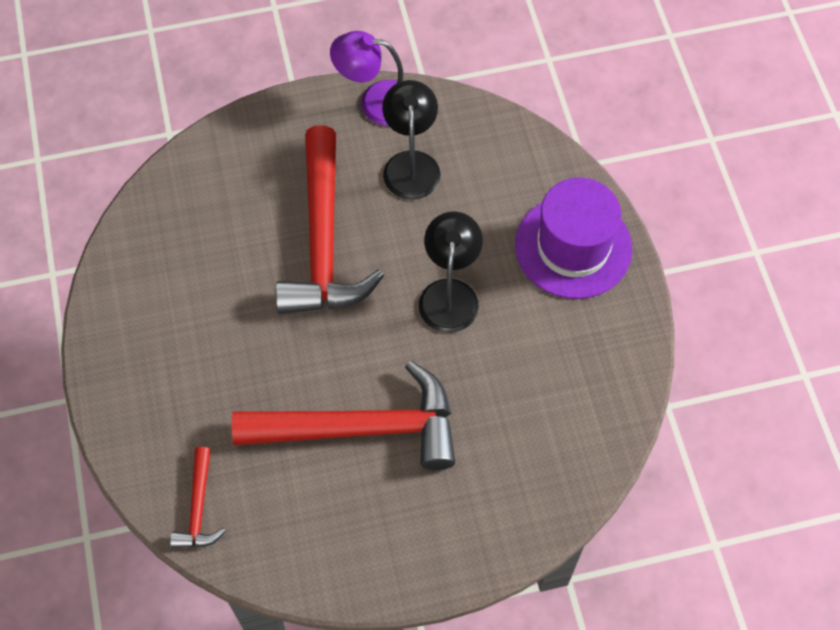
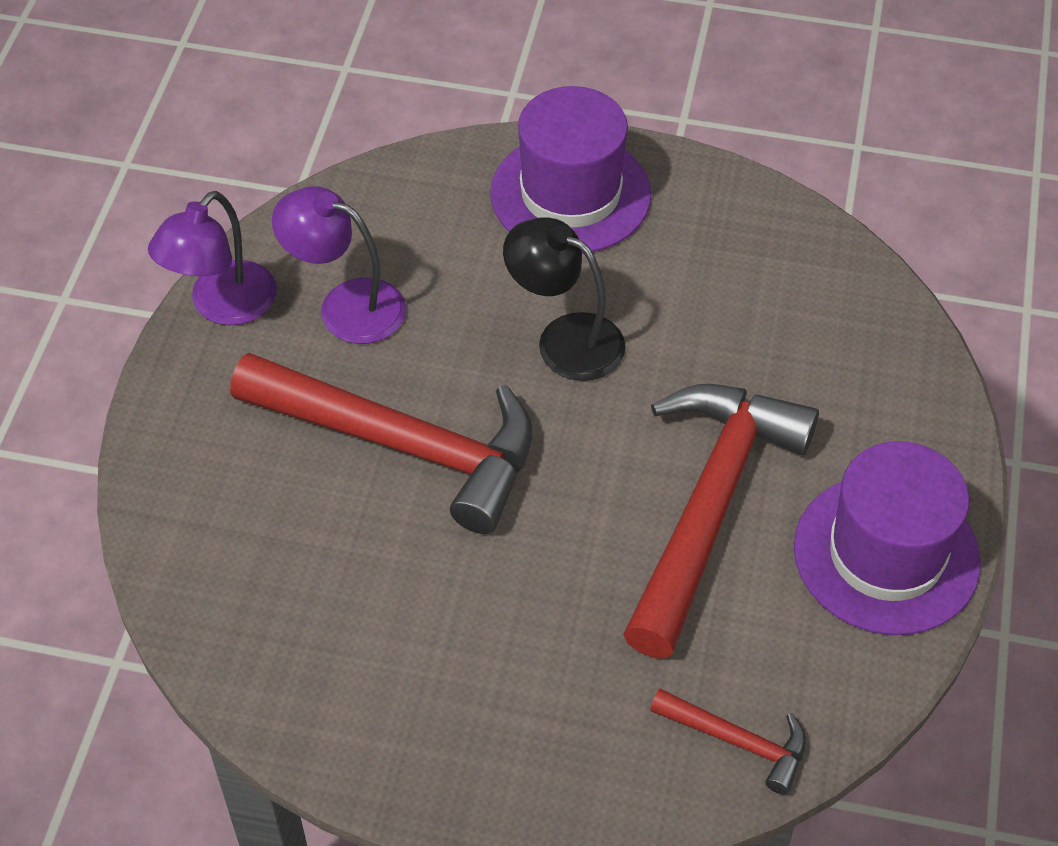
camera: 65 degrees left, 10 degrees down
(374, 548) = (886, 554): none -> purple hat
(411, 164) = (346, 305): black lamp -> purple lamp

